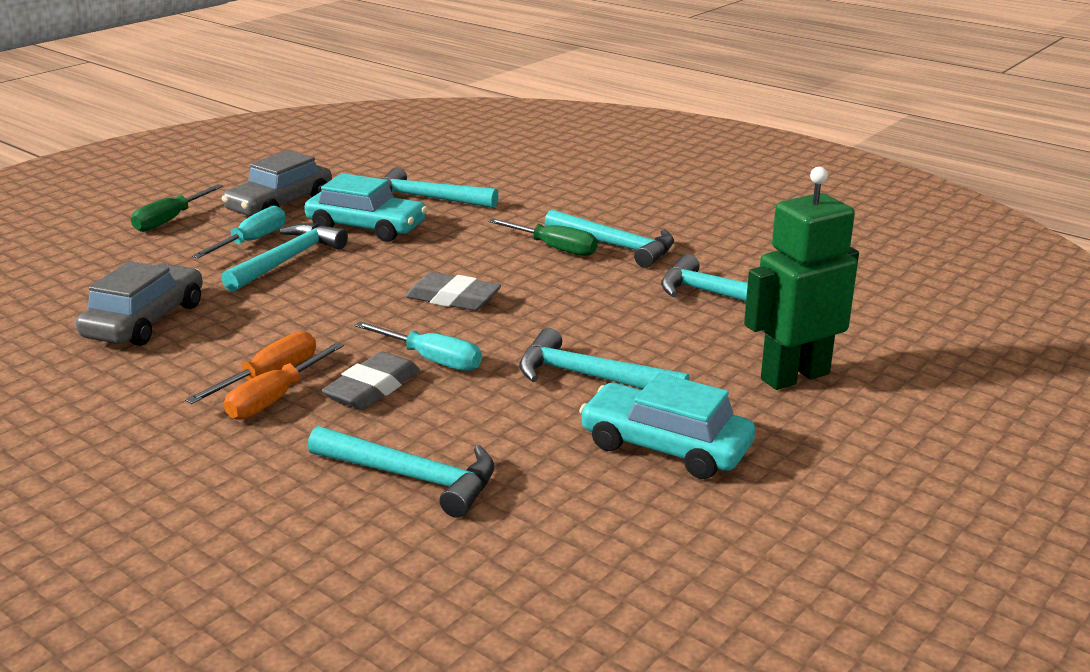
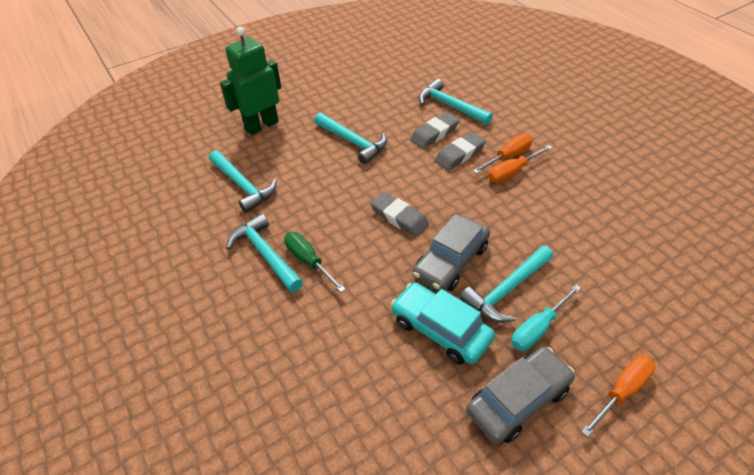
camera: 160 degrees left, 20 degrees up
(145, 321) = (596, 235): grey car -> grey car (451, 261)
(170, 220) = (622, 391): green screwdriver -> orange screwdriver
(427, 198) = (376, 375): turquoise hammer -> none
(432, 360) = (426, 168): turquoise screwdriver -> none
(433, 415) = (434, 133): none -> grey eraser
(665, 446) = (344, 102): turquoise car -> none
(794, 376) = (261, 126): green robot -> green robot turned 150 degrees clockwise

